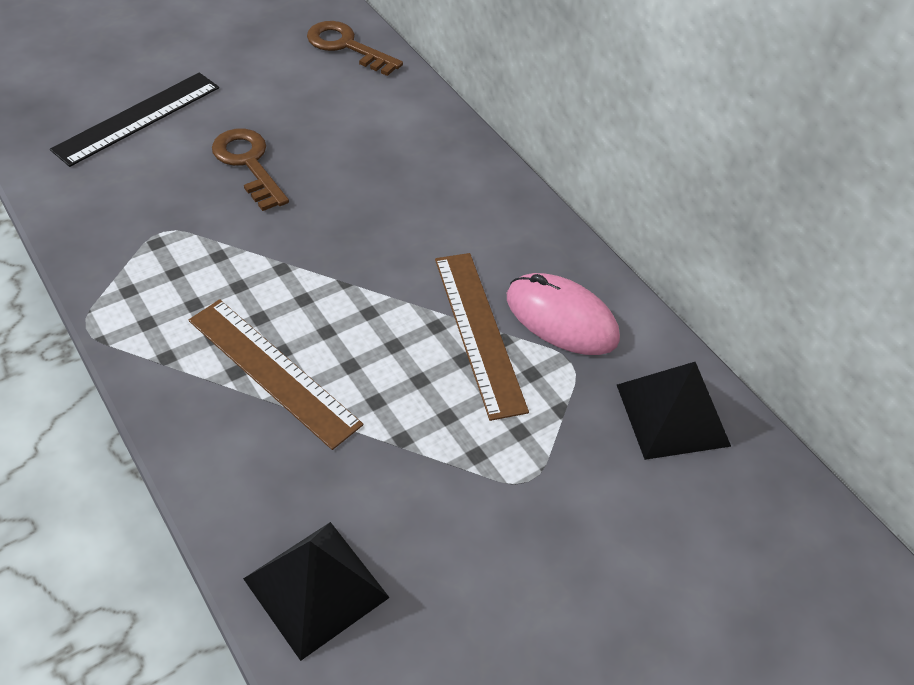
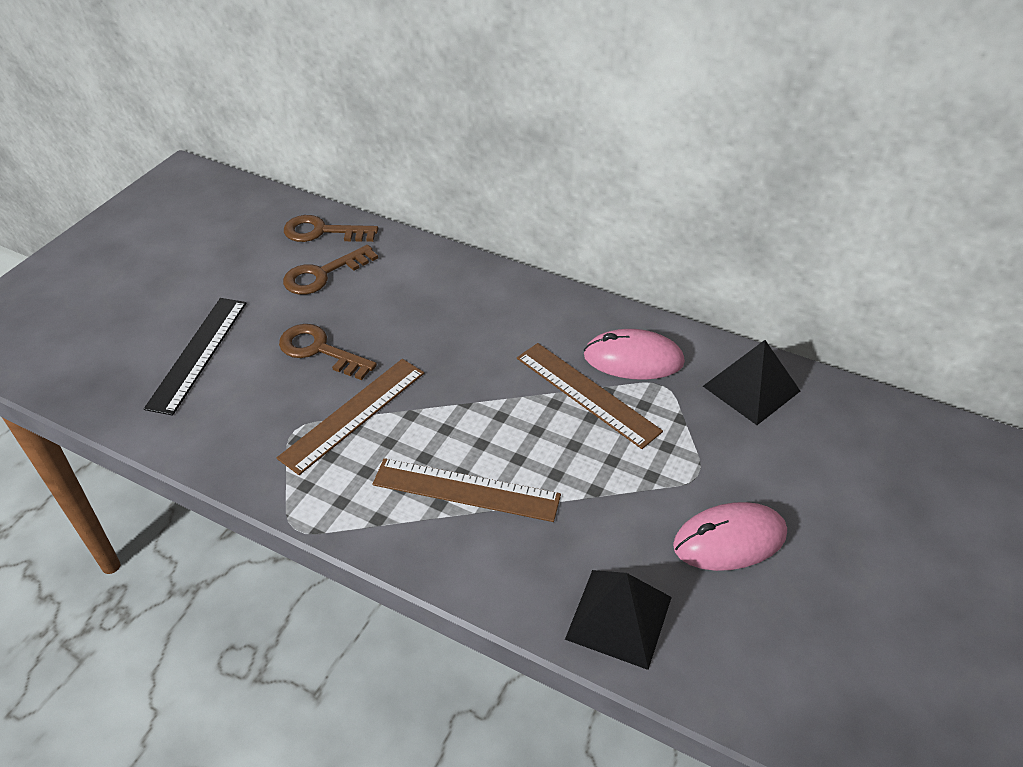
camera: 25 degrees left, 5 degrees down
(228, 242) = (354, 414): none -> brown ruler
(312, 89) = (323, 274): none -> brown key
(505, 571) = (729, 540): none -> pink mouse

